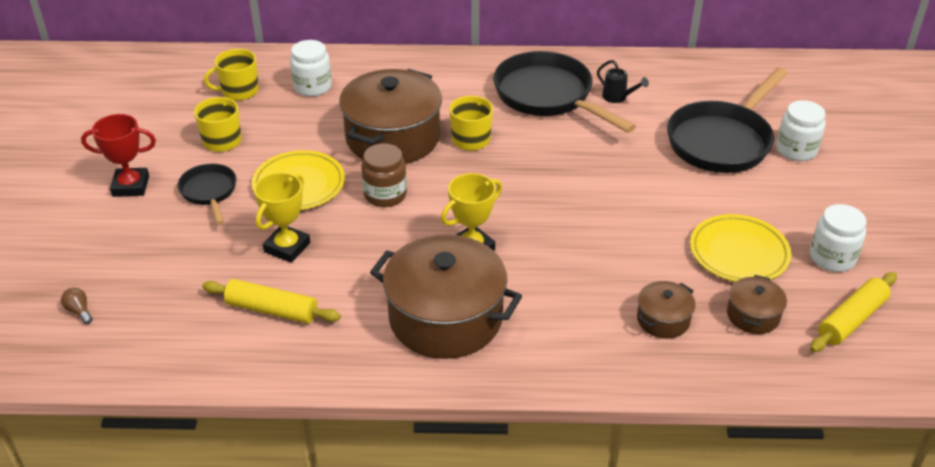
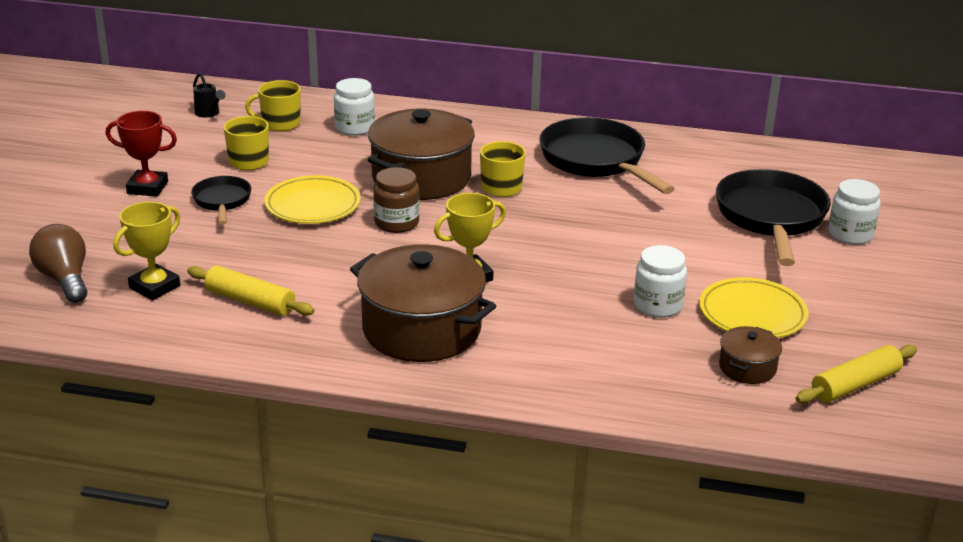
camera: 10 degrees right, 10 degrees down
(79, 311) = (65, 279): brown light bulb -> brown light bulb, size x2.22
(287, 247) = (283, 254): yellow trophy -> yellow trophy (154, 287)
(617, 97) = (670, 169): black watering can -> black watering can (209, 113)
(663, 320) = (648, 359): brown pot -> none
(722, 141) = (771, 218): black pan -> black pan turned 135 degrees clockwise
(832, 258) = (854, 330): white jar -> white jar (657, 305)

